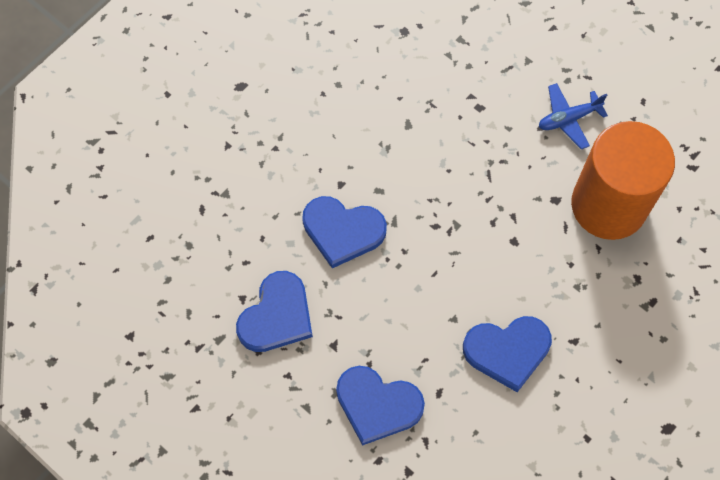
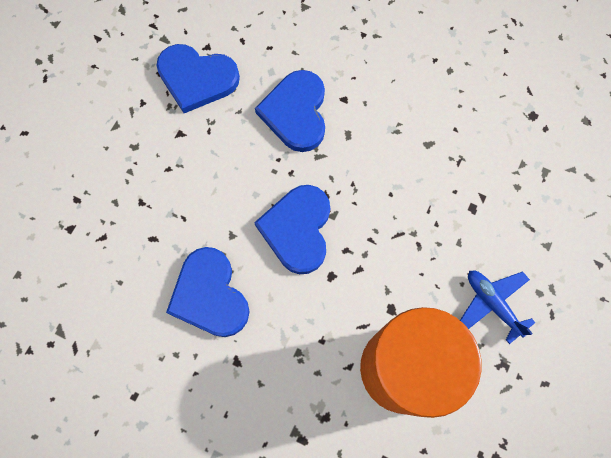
camera: 75 degrees right, 5 degrees up
(377, 405) = (129, 185): blue heart -> blue heart (297, 229)

